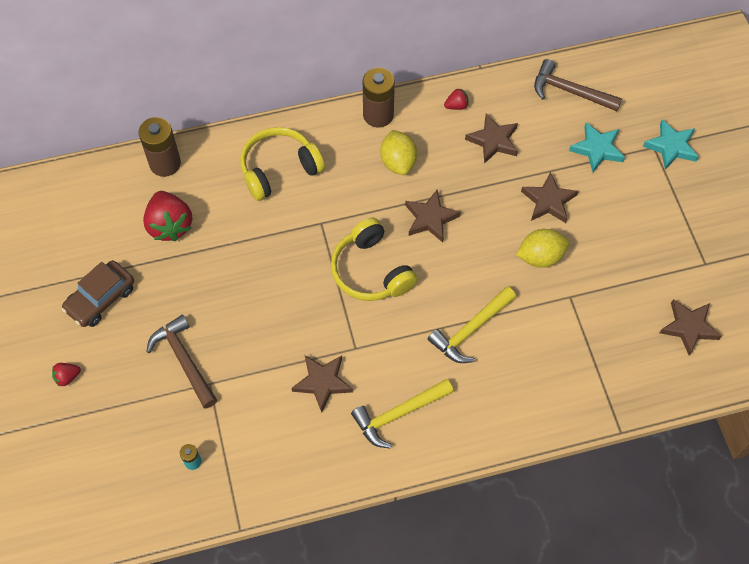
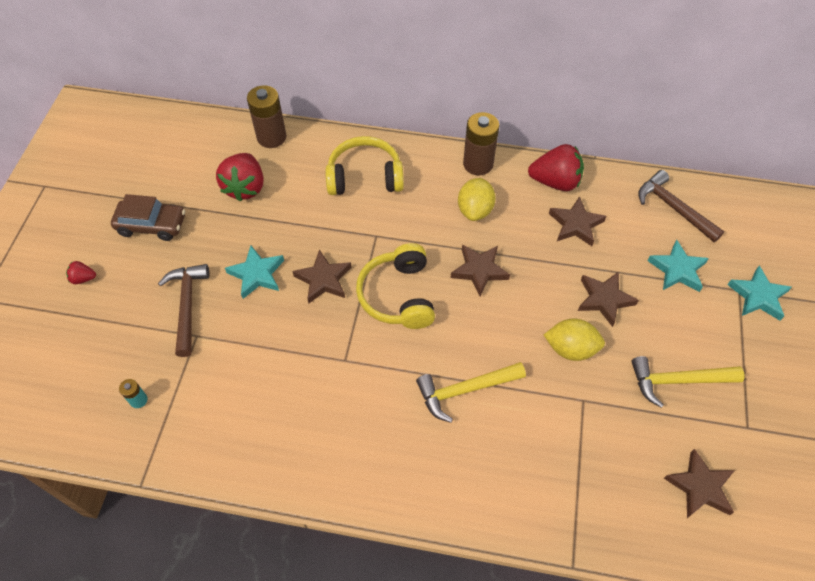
camera: 25 degrees right, 5 degrees down
(101, 299) = (152, 225): brown car -> brown car turned 150 degrees counterclockwise
(231, 304) = (257, 274): none -> turquoise star
(322, 382) = (296, 379): brown star -> brown star (323, 279)
(398, 414) = (350, 442): yellow hammer -> yellow hammer (677, 381)
(456, 106) = (555, 182): red strawberry -> red strawberry, size x2.14

